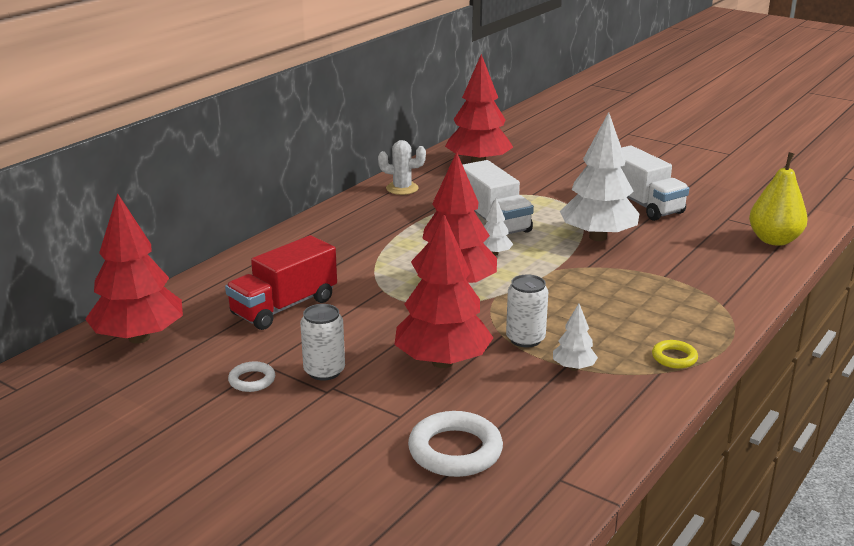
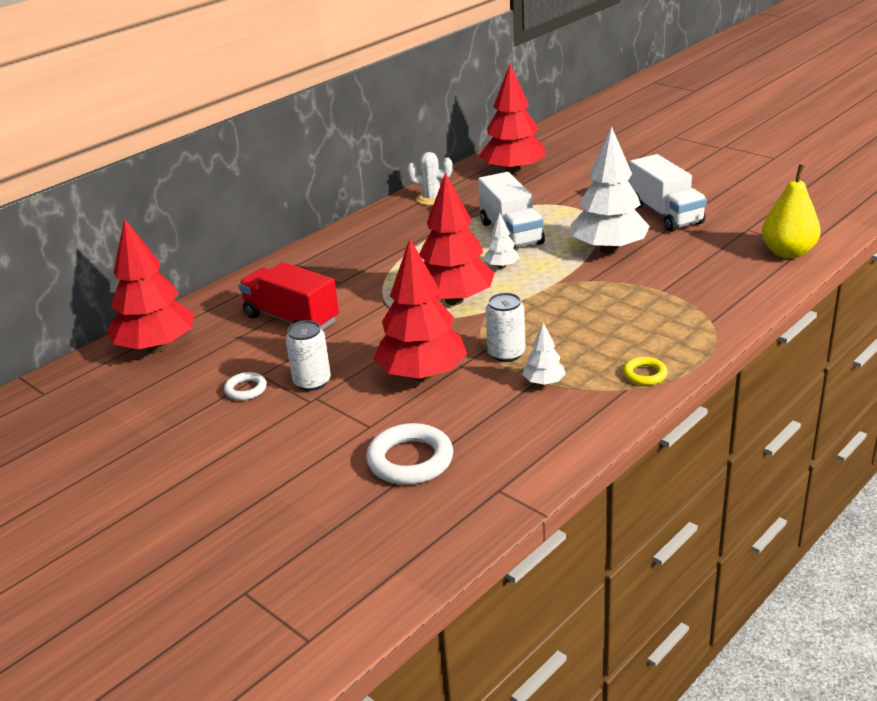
camera: 10 degrees right, 5 degrees up
(284, 307) = (291, 319): red truck -> red truck turned 75 degrees clockwise

